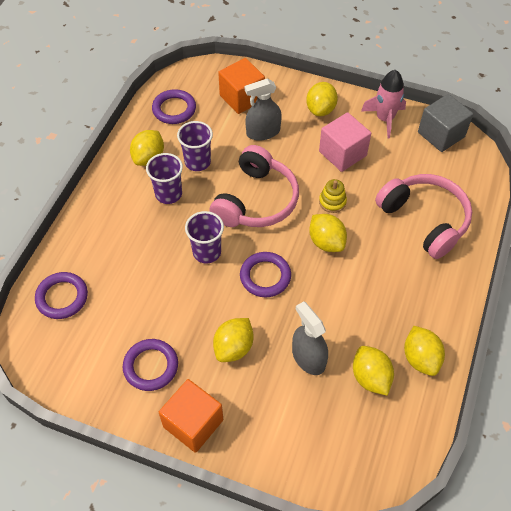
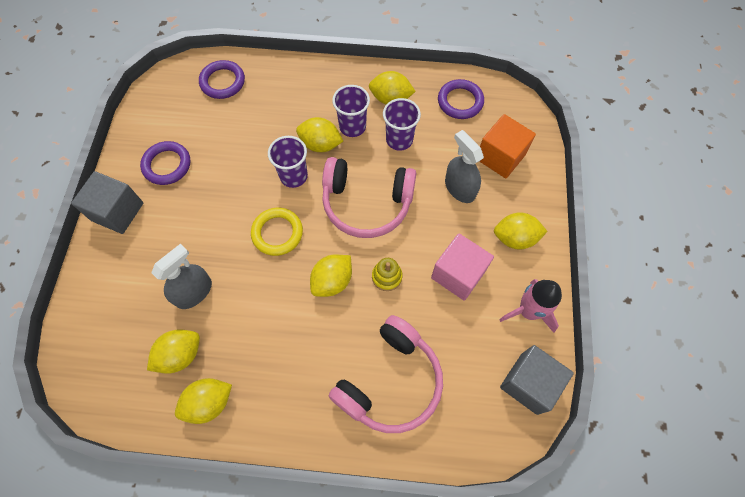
camera: 75 degrees right, 10 degrees up
(193, 423) = (117, 212): orange cube -> grey cube
(234, 347) = (195, 225): yellow lemon -> yellow lemon (320, 144)
(265, 276) = (277, 233): purple ring -> yellow ring

